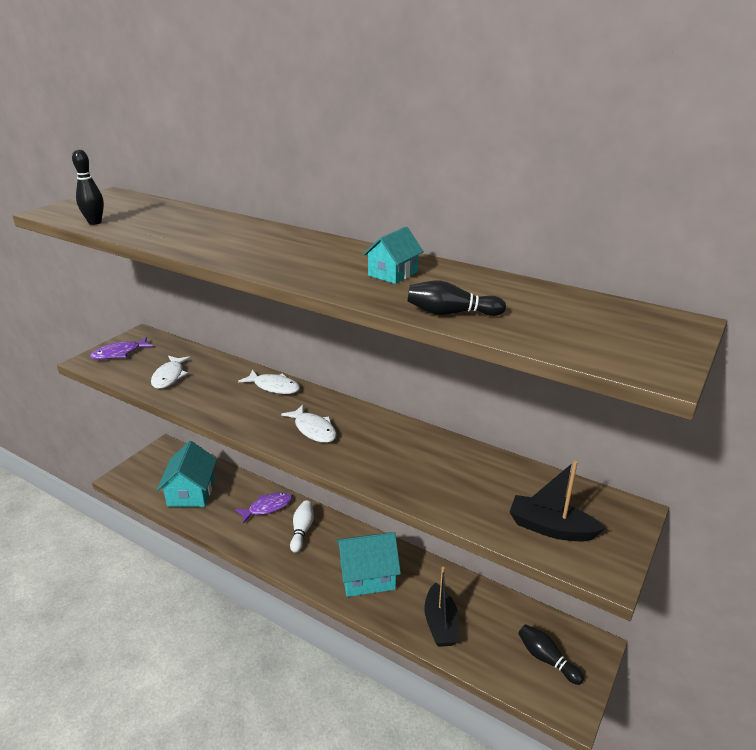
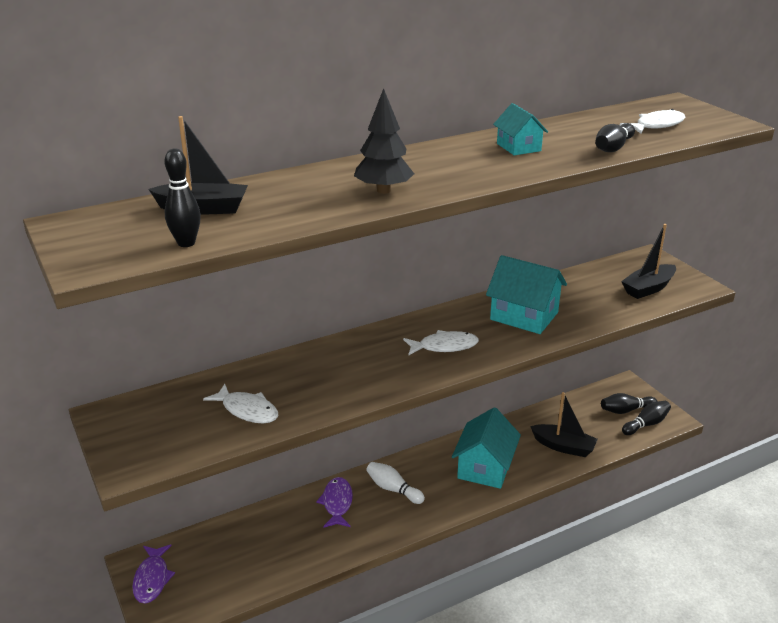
camera: 60 degrees left, 0 degrees up
(119, 353) = (138, 439): purple fish -> purple fish (152, 579)
(154, 214) = (203, 208): none -> black boat
(191, 492) = (255, 558): turquoise house -> turquoise house (524, 316)
(231, 249) = (383, 190): none -> black tree
(274, 387) = (345, 349): white fish -> white fish (657, 125)
(538, 686) = (646, 424): none -> black bowling pin

